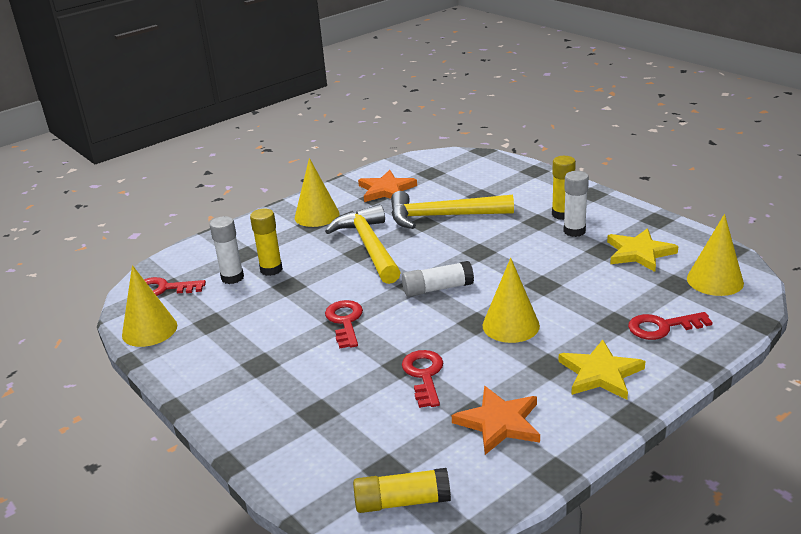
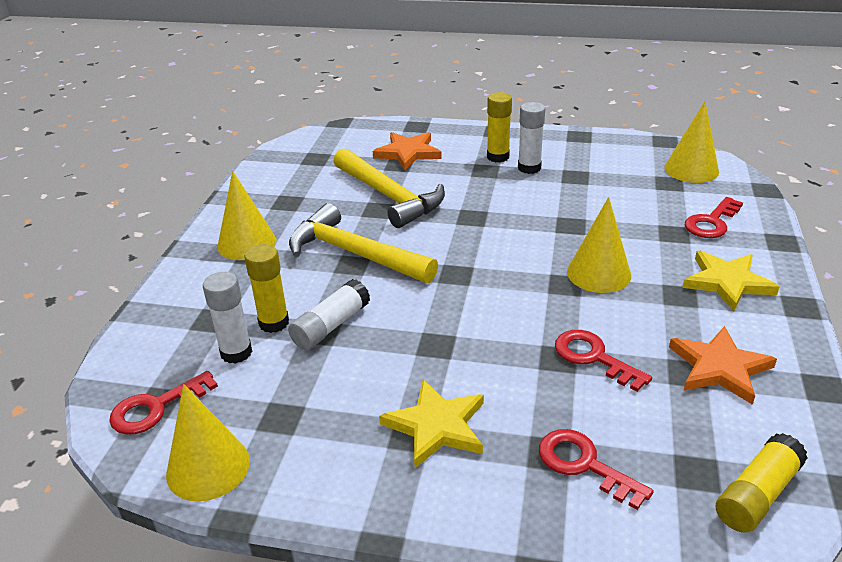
camera: 40 degrees left, 5 degrees up
(345, 321) = (439, 341): red key -> red key (584, 464)
(386, 190) = (291, 190): orange star -> orange star (408, 153)
(437, 288) = (484, 267): white glue stick -> white glue stick (331, 326)
(442, 216) = (389, 196): yellow hammer -> yellow hammer turned 90 degrees counterclockwise
(639, 253) = (606, 168): yellow star -> yellow star (436, 426)

